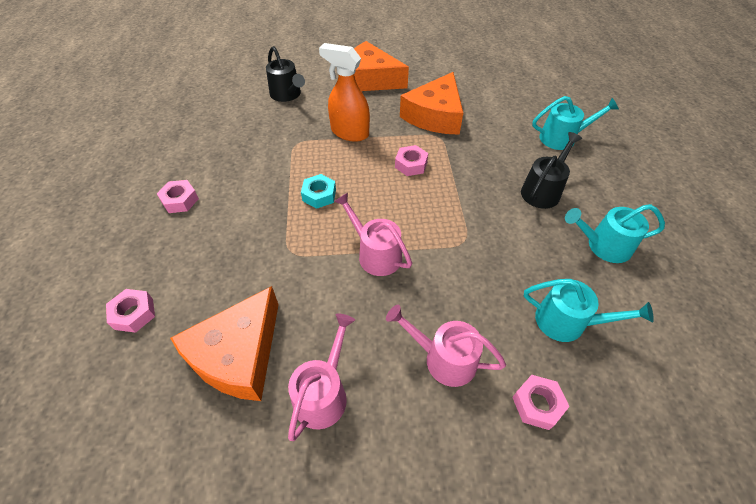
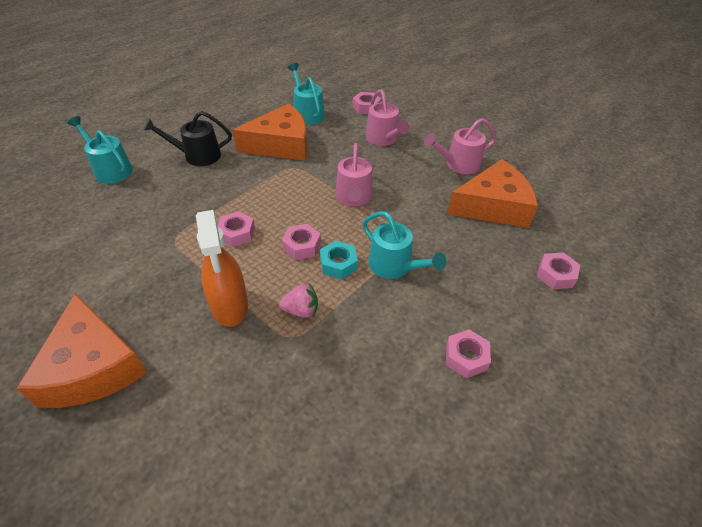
camera: 135 degrees left, 5 degrees down
(287, 95) = (205, 435): black watering can -> none
(308, 156) = (301, 310): none -> pink strawberry
(359, 188) = (302, 246): none -> pink nut
(435, 116) = (137, 259): orange cheese -> orange cheese (281, 144)
(603, 246) = (230, 118): turquoise watering can -> turquoise watering can (394, 266)

